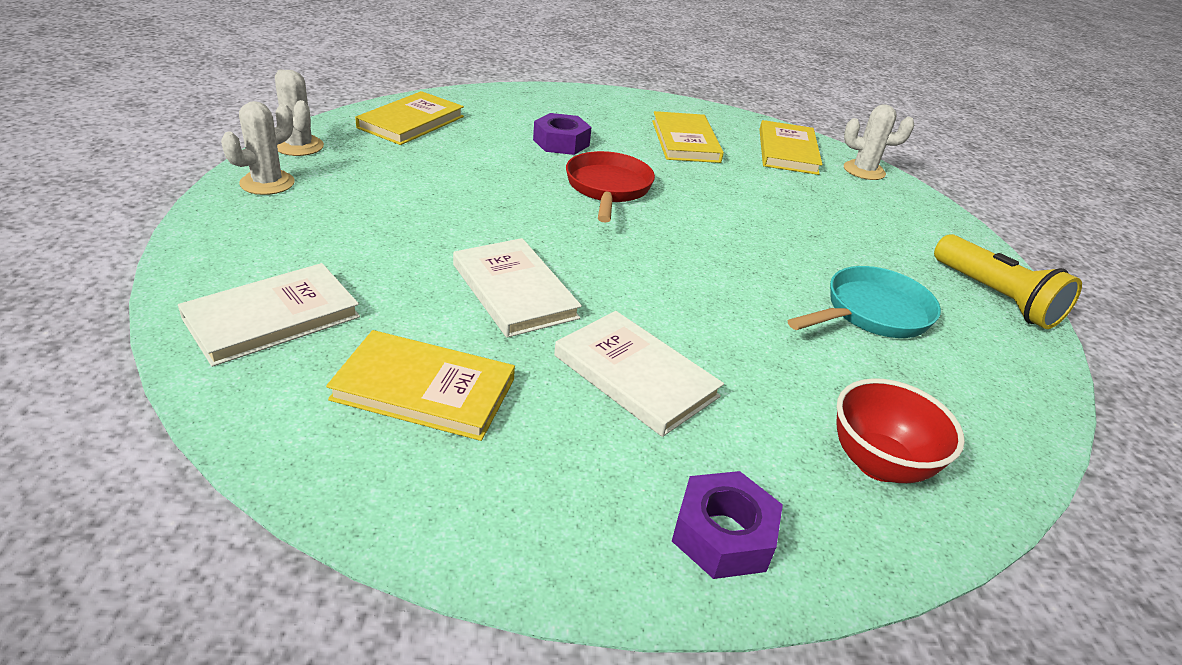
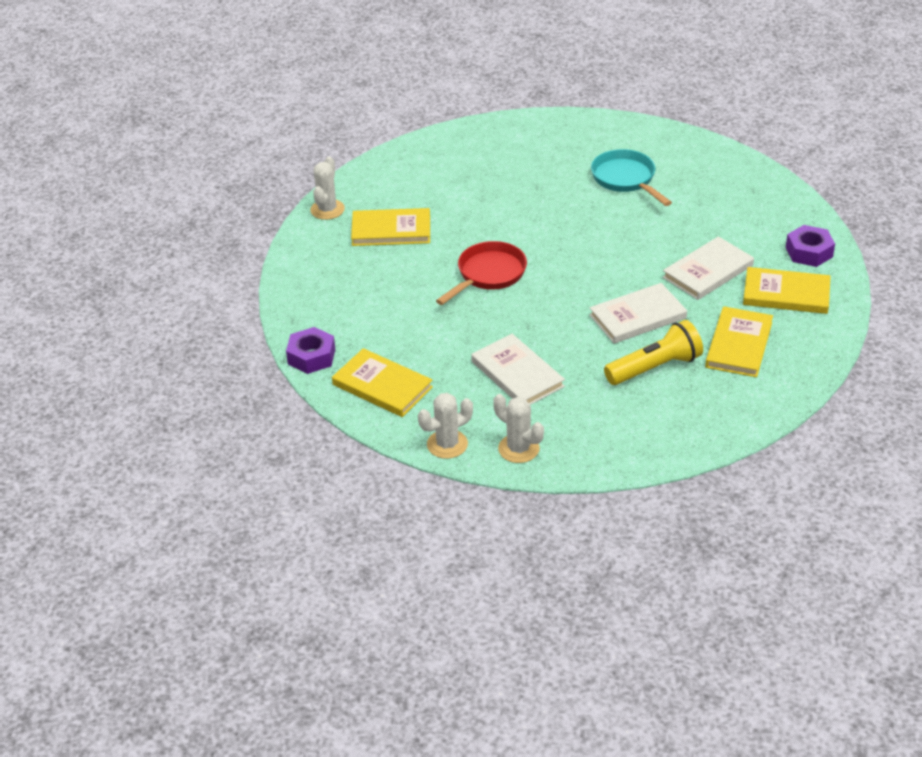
camera: 80 degrees left, 5 degrees up
(272, 318) = (691, 411): white book -> white book (517, 374)
(561, 142) = (408, 298): purple nut -> purple nut (311, 356)
(608, 189) = (488, 275): red pan -> red pan turned 120 degrees clockwise
(787, 151) = (400, 179): yellow book -> yellow book (786, 294)
(864, 171) = (428, 146): white cactus -> white cactus (327, 209)
(878, 463) = (752, 201): red bowl -> none
(995, 297) = (597, 129): yellow flashlight -> yellow flashlight (655, 367)

